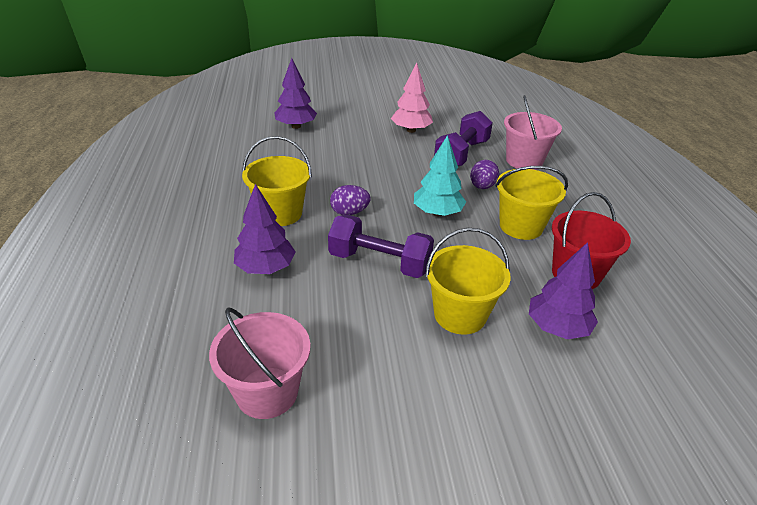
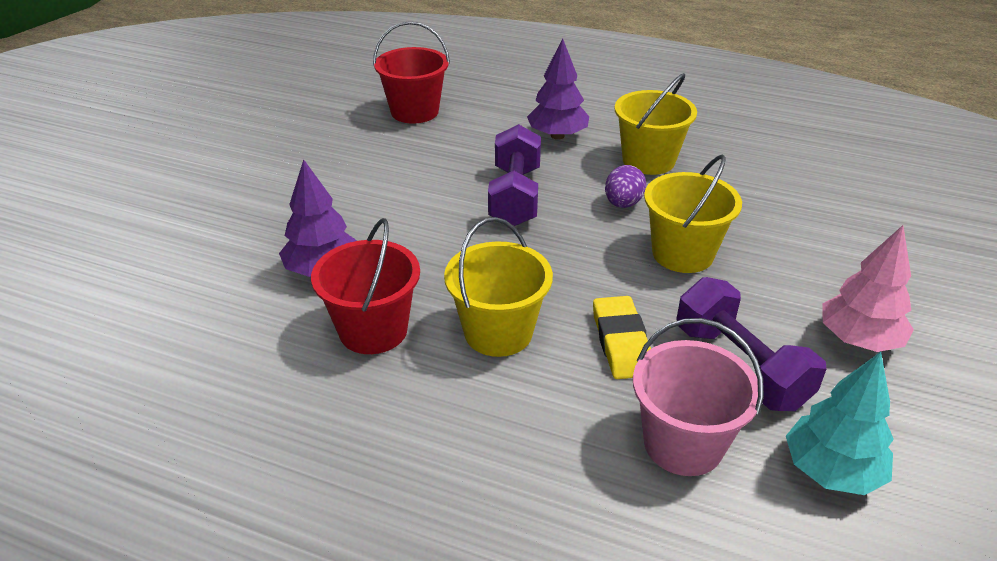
camera: 120 degrees right, 0 degrees up
(267, 392) = (414, 112): pink bucket -> red bucket
(296, 126) = (894, 220): purple tree -> none
(379, 262) = (515, 196): purple dumbbell -> purple dumbbell turned 45 degrees counterclockwise
(437, 213) = (579, 270): turquoise tree -> turquoise tree (831, 471)
(460, 314) = (399, 217): yellow bucket -> yellow bucket (682, 254)
(482, 187) = (621, 342): purple egg -> yellow eraser

